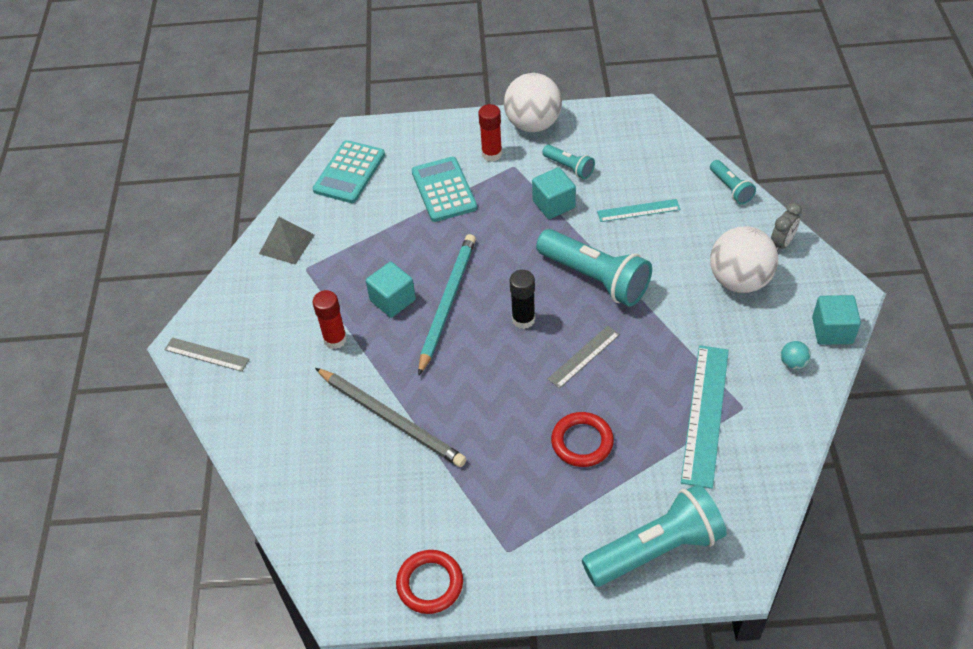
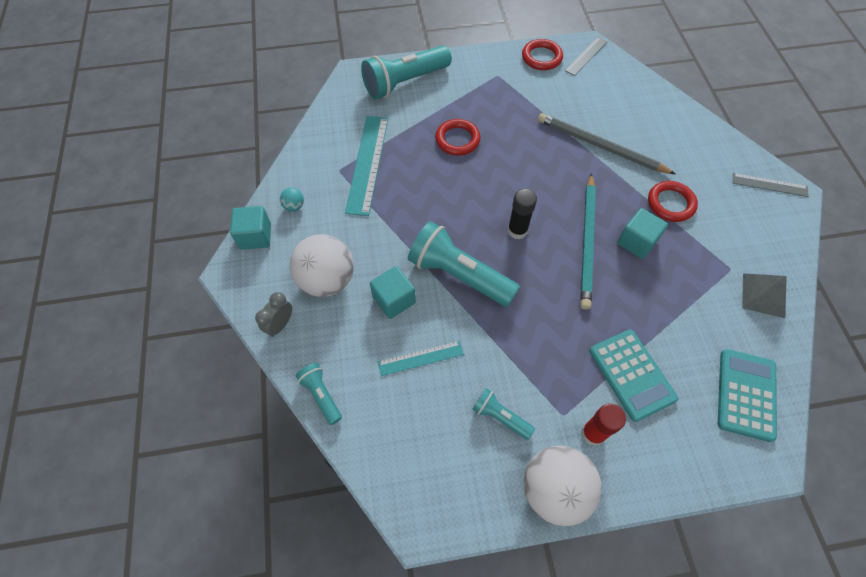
camera: 170 degrees right, 10 degrees up
(335, 339) = (670, 203): red glue stick -> red ring
(553, 204) = (510, 361): turquoise cube -> turquoise cube (394, 300)
(584, 356) = (462, 201): grey ruler -> grey ruler (586, 56)

